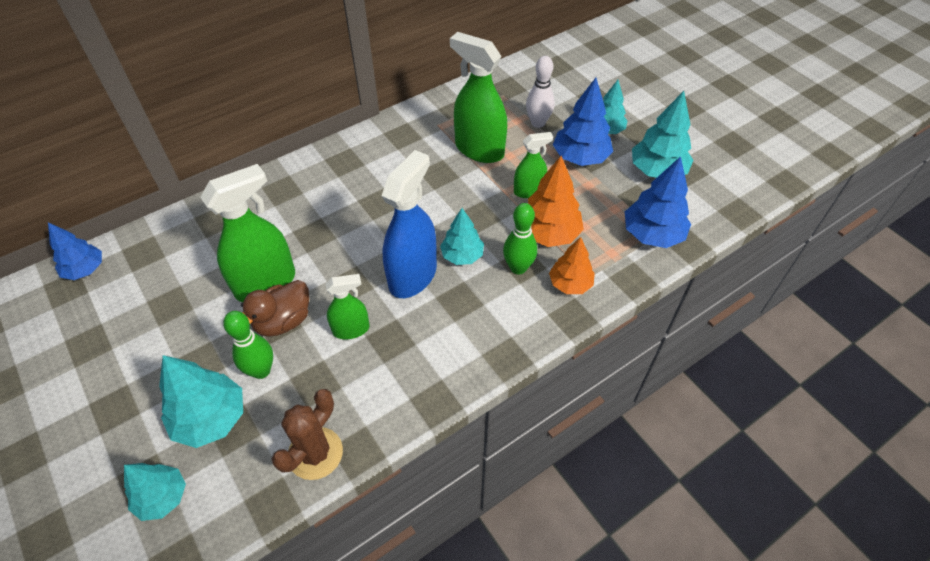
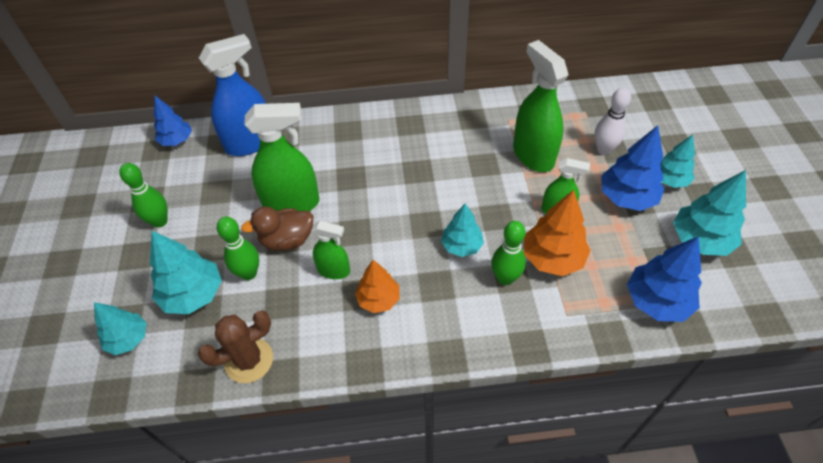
camera: 30 degrees right, 0 degrees up
(120, 362) = (160, 221): none -> green bowling pin
(413, 276) = (409, 246): blue spray bottle -> blue spray bottle (250, 143)
(570, 284) = (545, 314): orange tree -> orange tree (378, 299)

